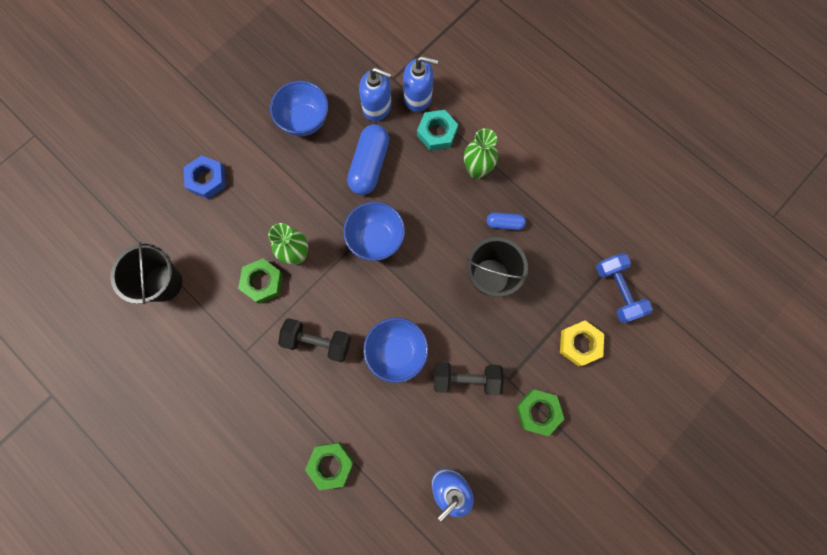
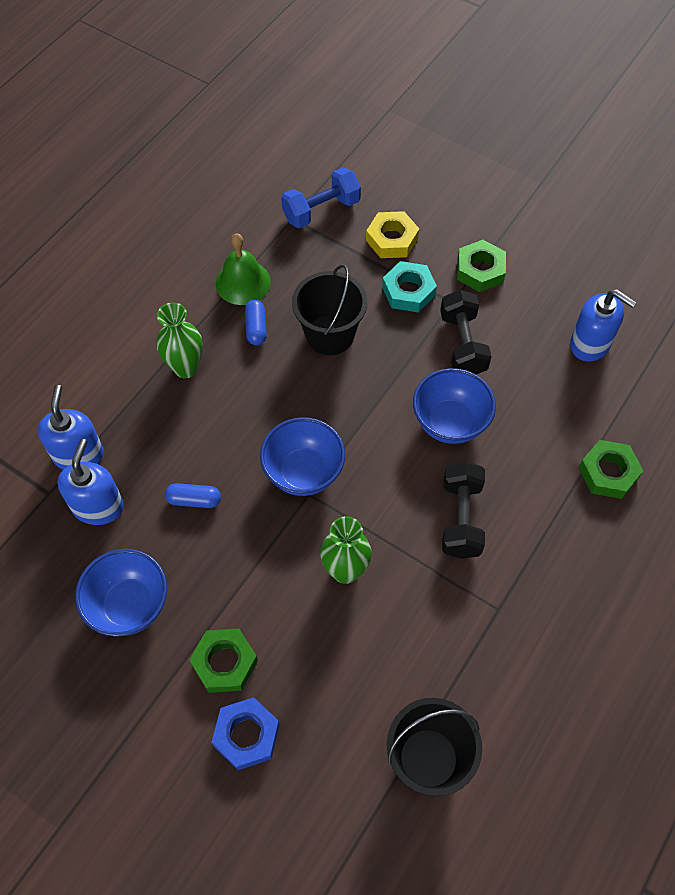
camera: 100 degrees left, 15 degrees down
(262, 282) = (395, 609): green nut -> green nut (224, 663)
(369, 165) = (194, 500): blue capsule -> blue capsule, size x0.52
(437, 133) = (134, 422): turquoise nut -> turquoise nut (408, 291)
(549, 219) = (243, 282): none -> green bell

